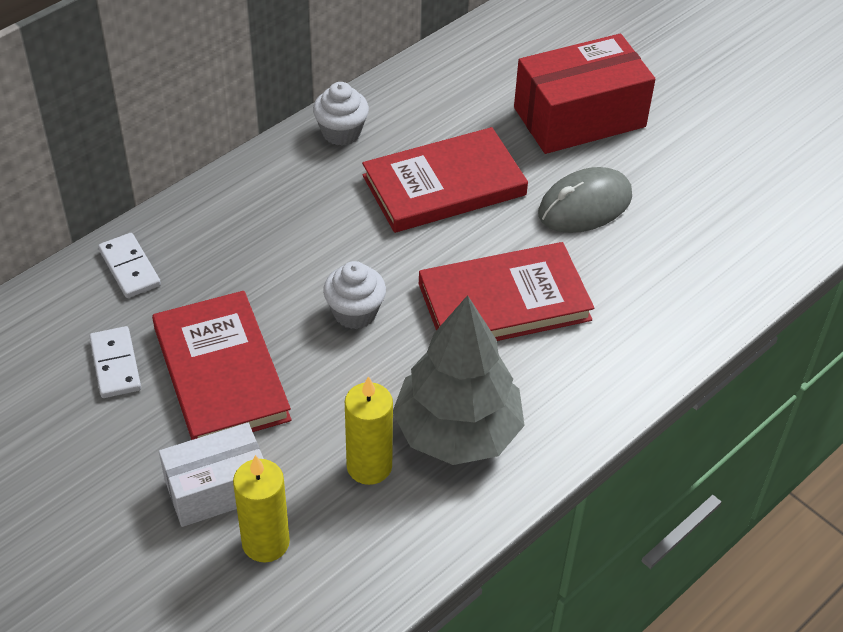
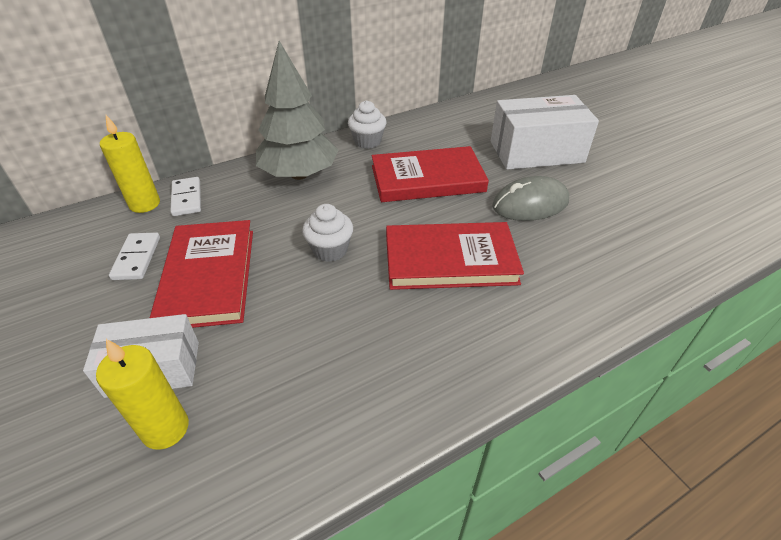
camera: 15 degrees right, 5 degrees down
(369, 466) = (289, 374): yellow candle -> yellow candle (145, 204)
(457, 432) = (378, 357): grey tree -> grey tree (299, 174)
(579, 117) = (536, 152): red box -> white box

